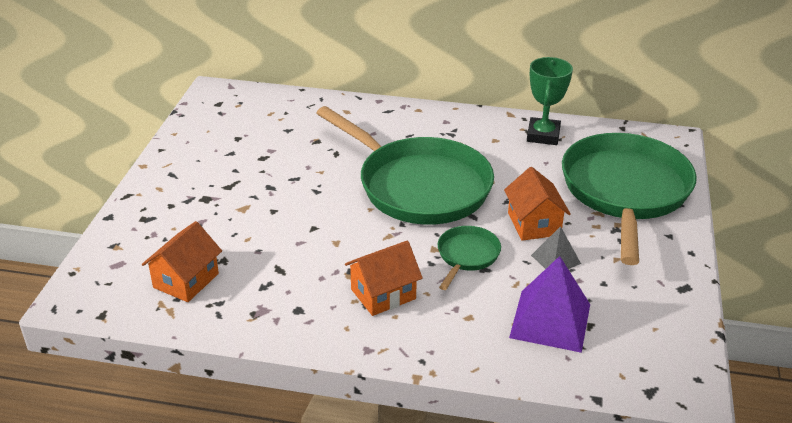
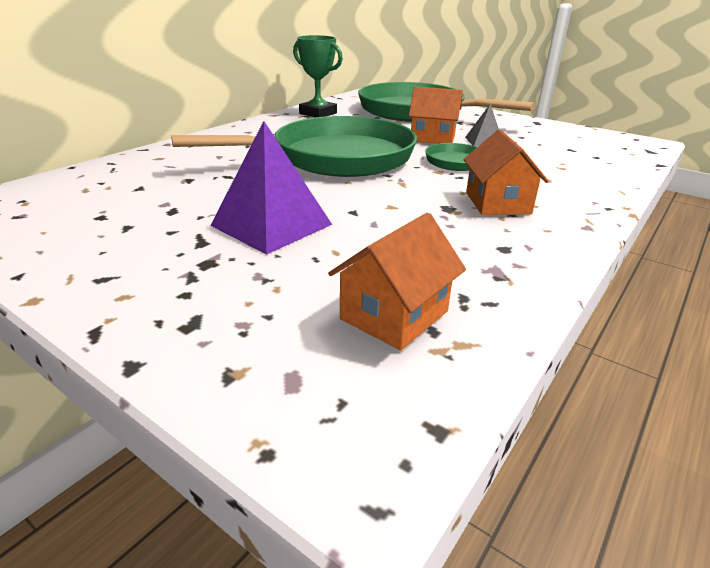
camera: 65 degrees left, 5 degrees down
(186, 280) = (394, 315): orange house -> orange house turned 75 degrees clockwise
(550, 320) = (562, 157): purple pyramid -> purple pyramid (271, 225)

